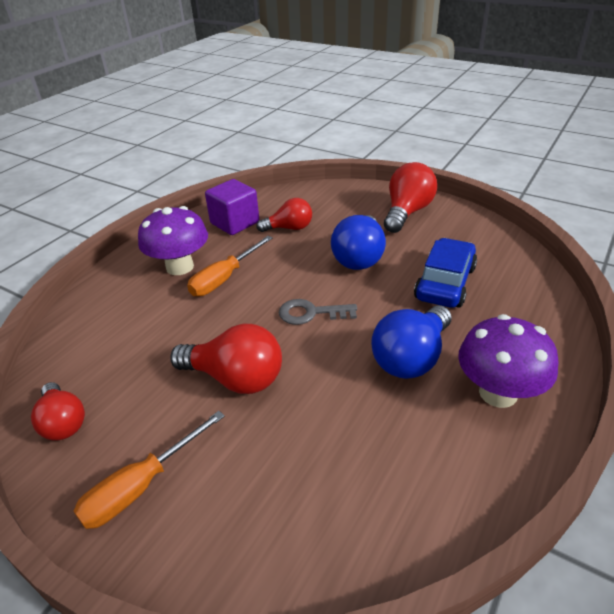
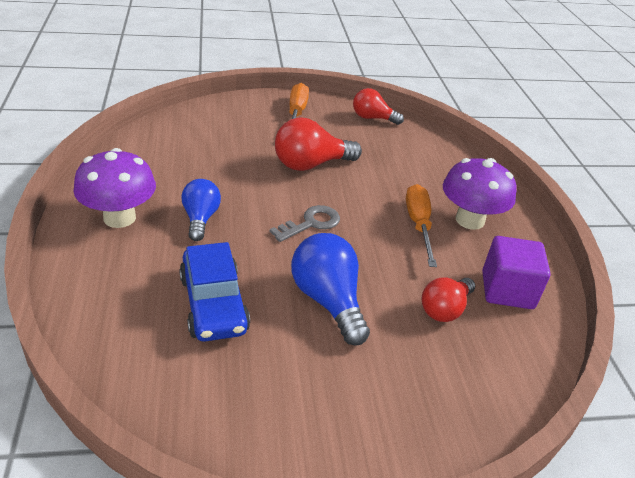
camera: 135 degrees right, 0 degrees up
(407, 212) = (340, 413): red light bulb -> none
(411, 358) = (200, 219): blue light bulb -> blue light bulb, size x0.66

